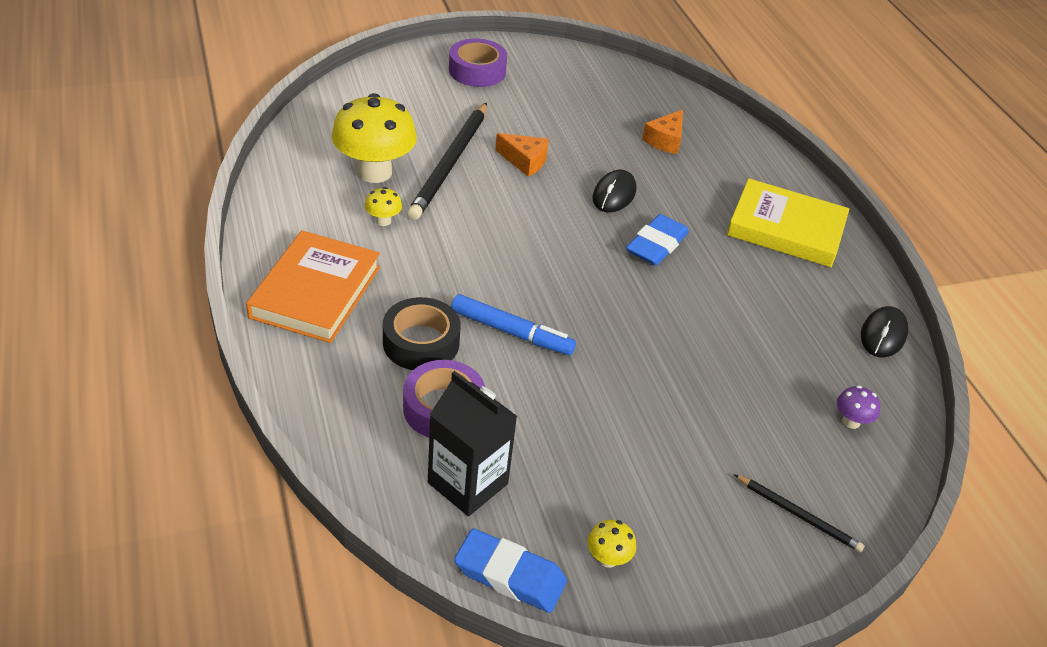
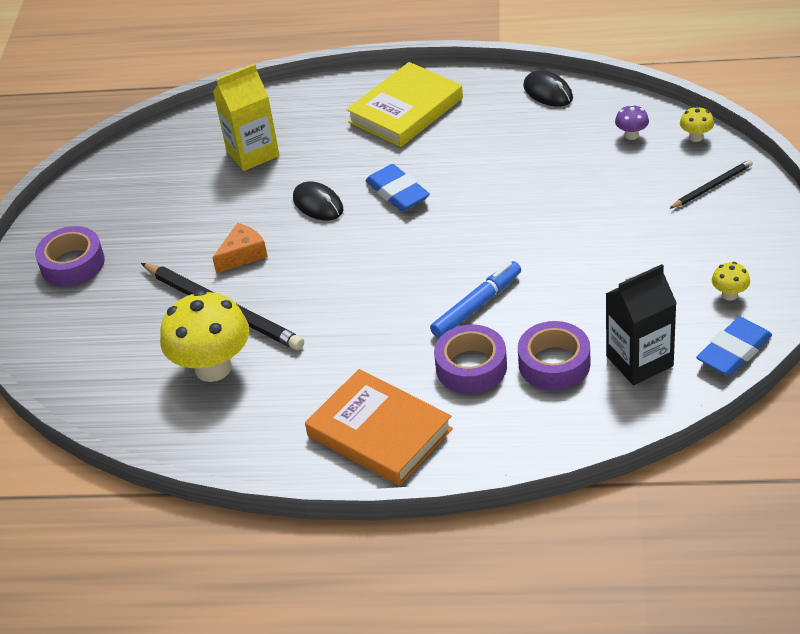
camera: 60 degrees left, 0 degrees up
(383, 221) = (293, 371): yellow mushroom -> yellow mushroom (696, 137)
(421, 342) = (471, 367): black tape -> purple tape
(665, 140) = (252, 153): orange cheese -> yellow carton

